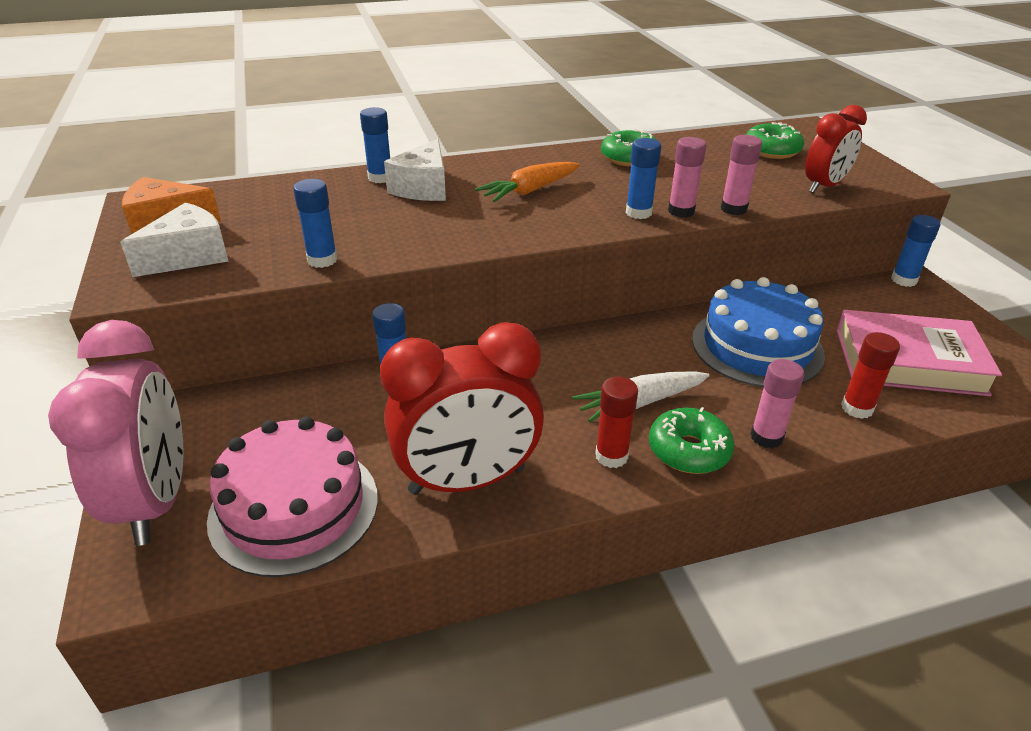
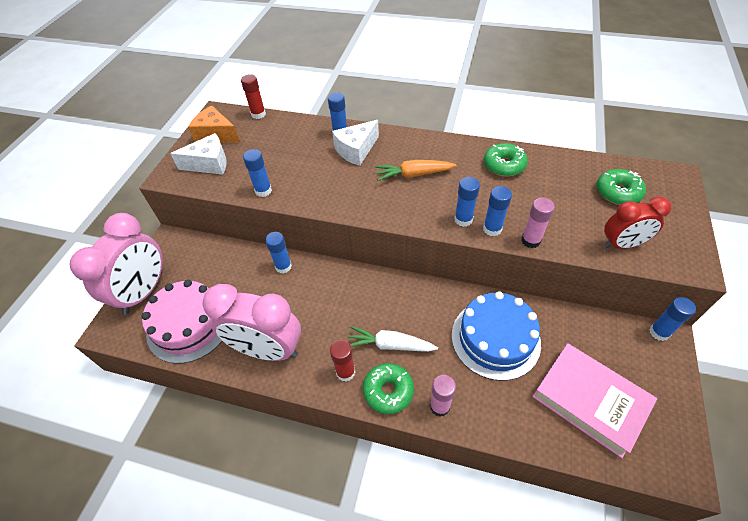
camera: 35 degrees right, 15 degrees up
(467, 481) = (267, 349): red clock -> pink clock
(681, 211) = (492, 229): pink glue stick -> blue glue stick
(857, 408) = (515, 417): red glue stick -> red glue stick (258, 114)

